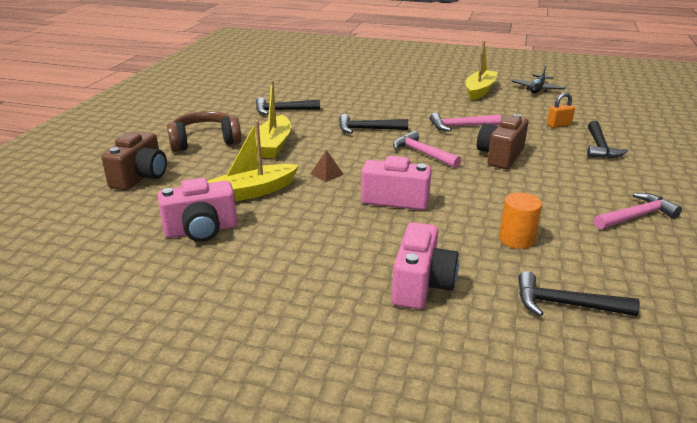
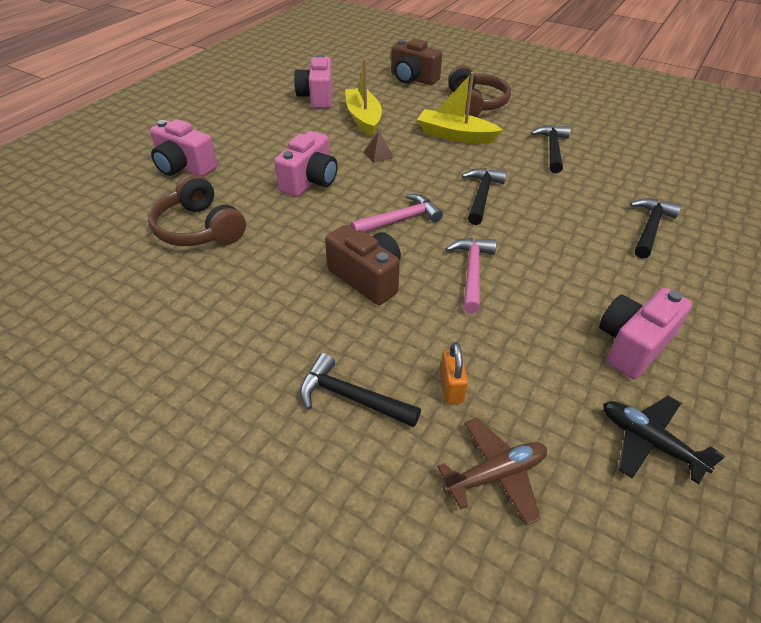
camera: 105 degrees right, 15 degrees up
(479, 91) = (632, 345): yellow boat -> pink camera
(516, 239) = (199, 229): orange cylinder -> brown headphones
(565, 304) = (105, 222): black hammer -> black hammer (650, 228)
(595, 113) = (495, 474): none -> brown plane
(636, 216) = (169, 331): pink hammer -> none

